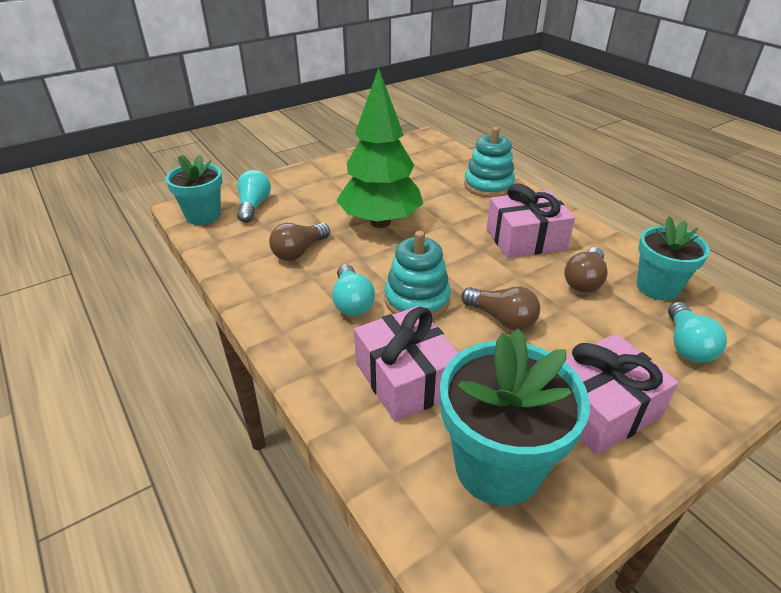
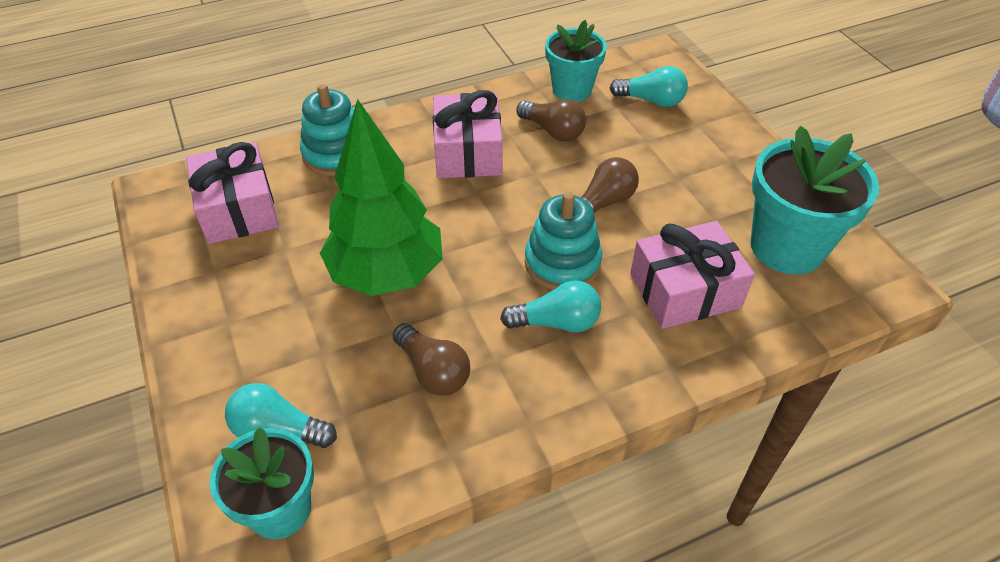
camera: 80 degrees left, 10 degrees up
(600, 409) = (723, 172): pink gift -> pink gift (238, 209)

